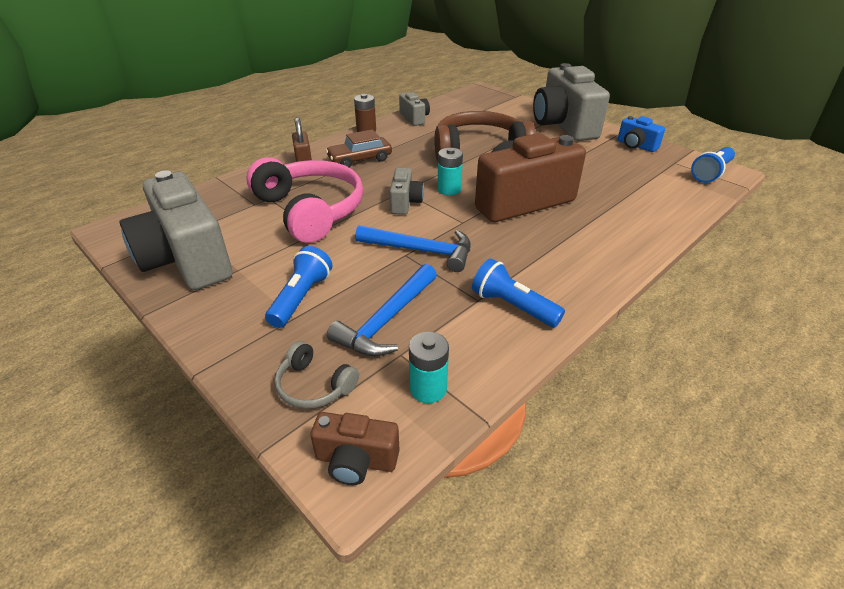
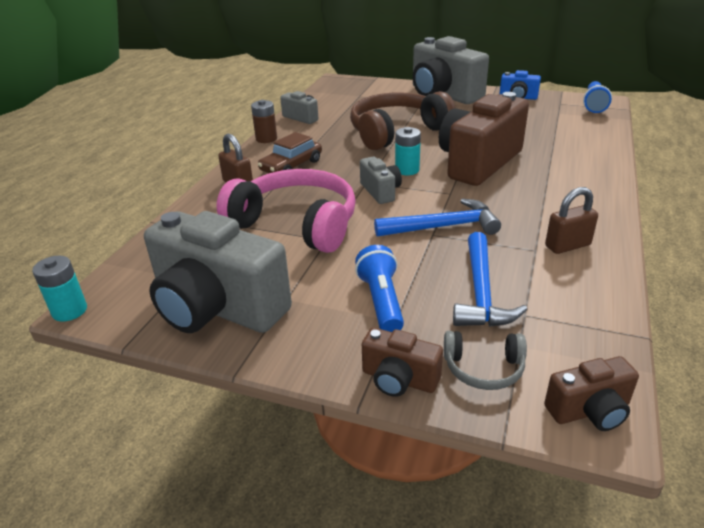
camera: 25 degrees left, 5 degrees down
(243, 366) = (399, 379): none -> brown camera
(428, 388) = (578, 332): turquoise battery -> turquoise battery (69, 311)
(512, 306) = (567, 245): blue flashlight -> brown padlock

